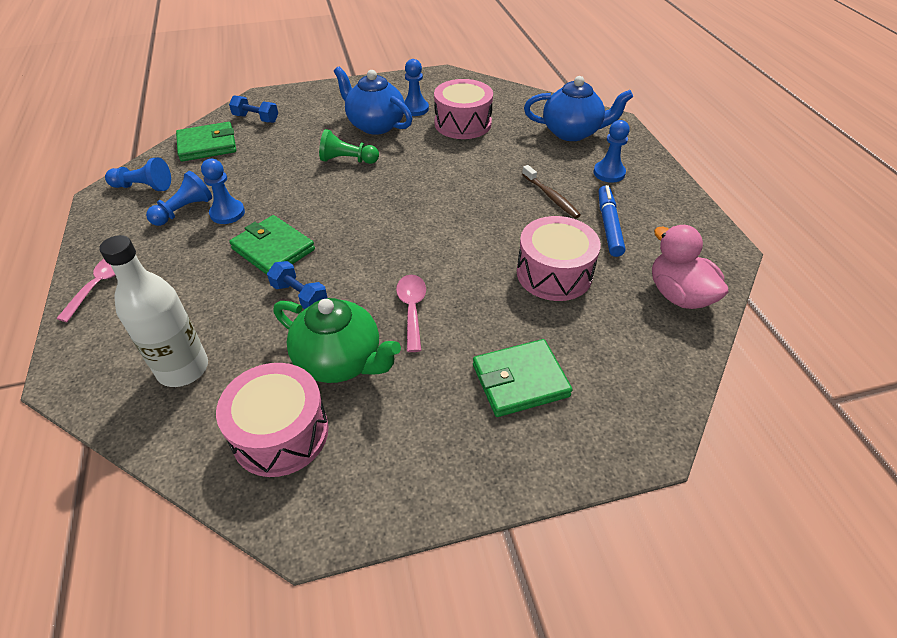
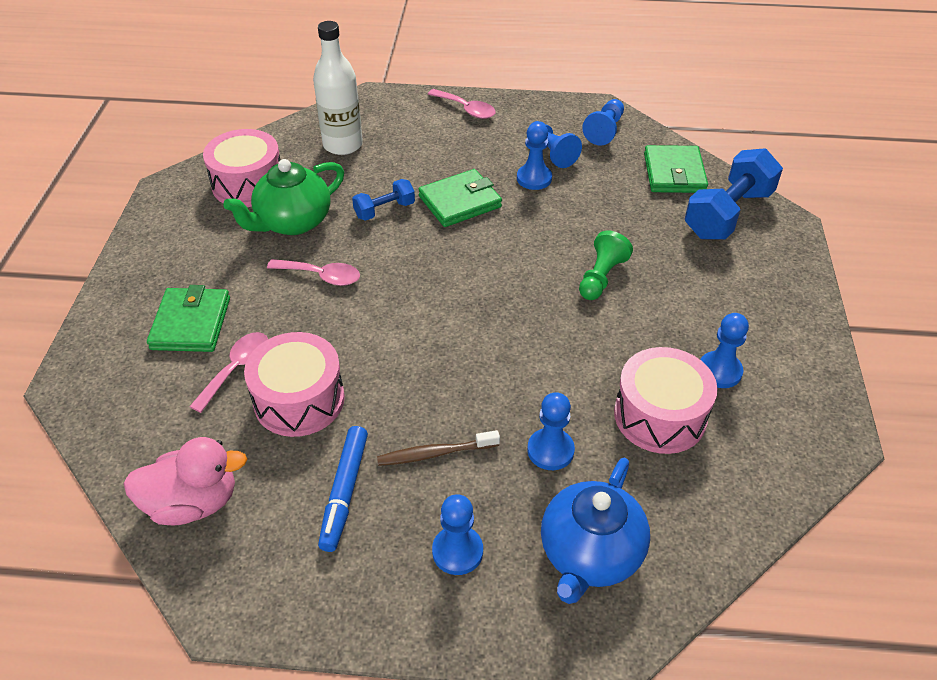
camera: 110 degrees right, 0 degrees up
(256, 119) = (728, 214): blue dumbbell -> blue dumbbell, size x1.87
(375, 125) = (682, 318): blue teapot -> none
(515, 155) = (550, 450): none -> blue pawn
(550, 323) = (236, 369): none -> pink spoon
(608, 226) = (345, 491): blue marker -> blue marker turned 75 degrees clockwise

